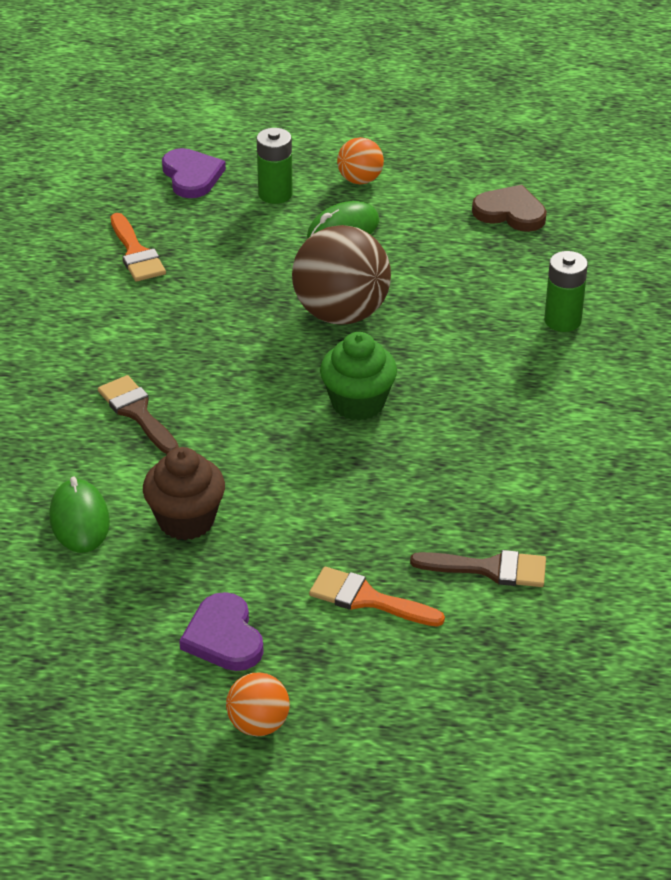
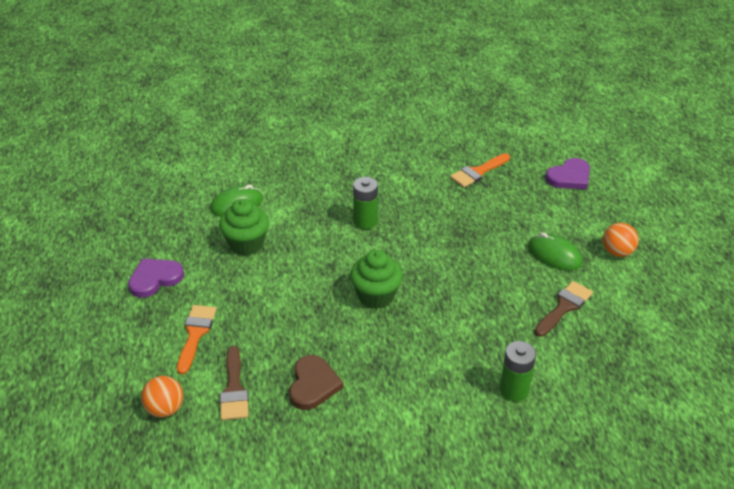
camera: 75 degrees right, 0 degrees up
(137, 413) = (332, 205): brown brush -> brown brush (564, 307)
(186, 520) = (246, 244): brown cupcake -> green cupcake
(258, 724) = (89, 306): orange ball -> orange ball (165, 409)
(275, 194) = (574, 216): green battery -> green battery (365, 221)
(341, 313) = (464, 271): brown ball -> none
(510, 212) = (631, 339): brown heart -> brown heart (313, 385)

